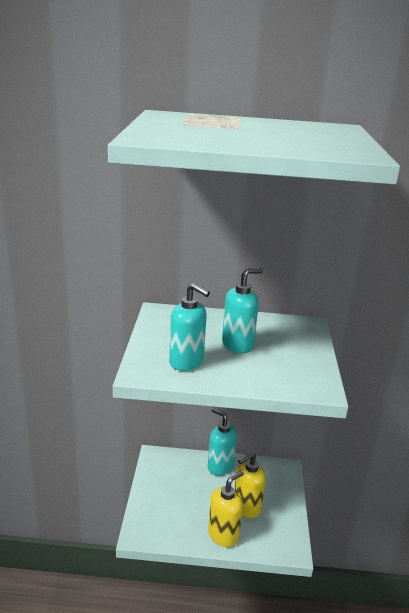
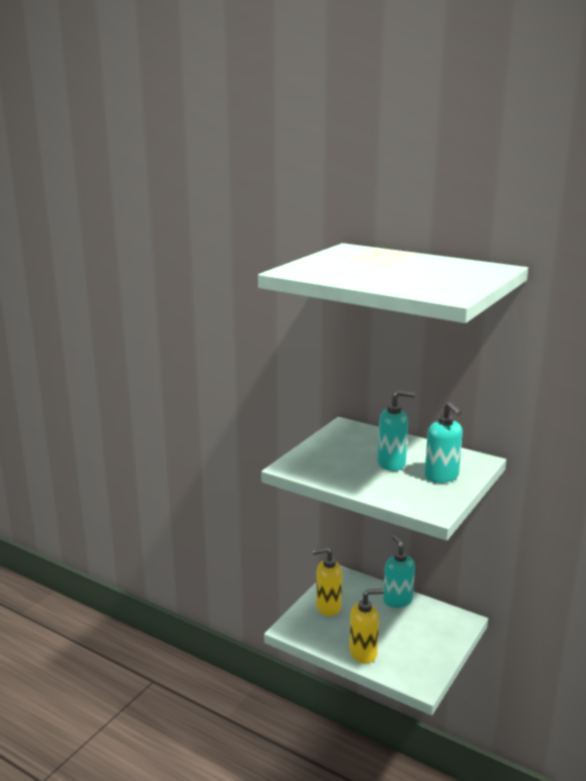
camera: 30 degrees right, 5 degrees down
(186, 362) = (333, 467): turquoise soap dispenser -> turquoise soap dispenser (441, 476)
(246, 507) = (400, 639): yellow soap dispenser -> yellow soap dispenser (328, 607)

